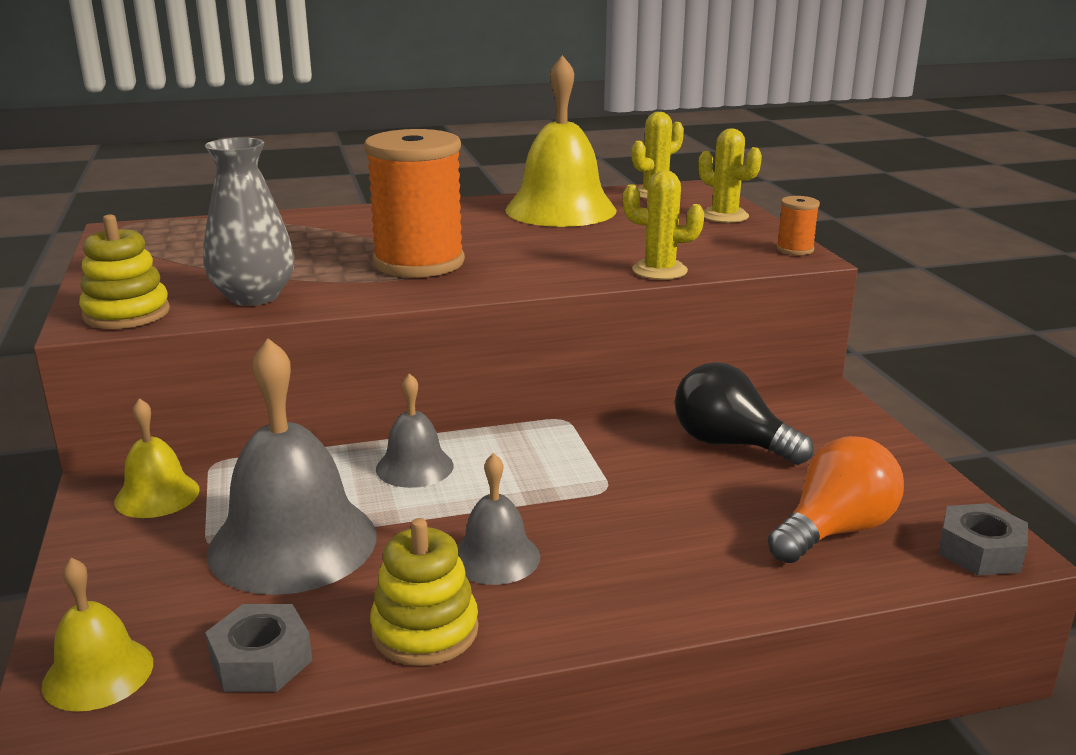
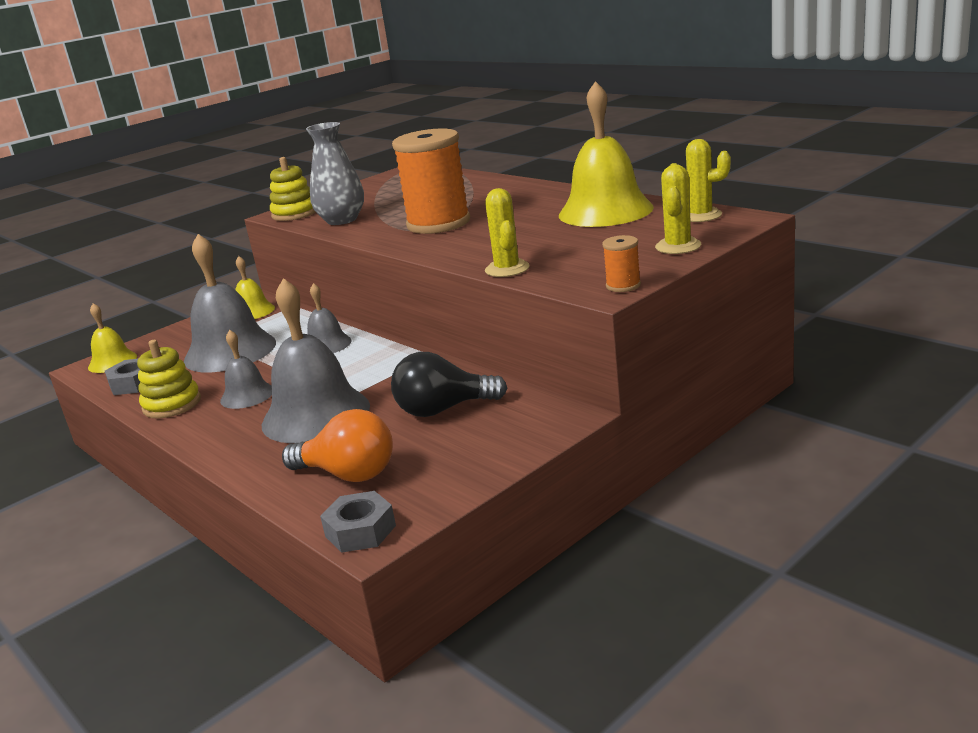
camera: 65 degrees right, 0 degrees up
(639, 519) = (316, 415): none -> grey bell
(730, 444) = (443, 409): black light bulb -> black light bulb turned 105 degrees counterclockwise

